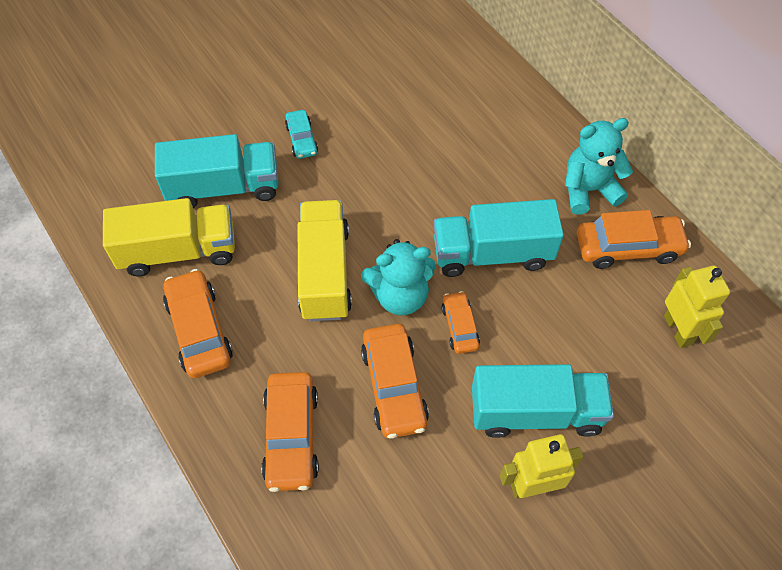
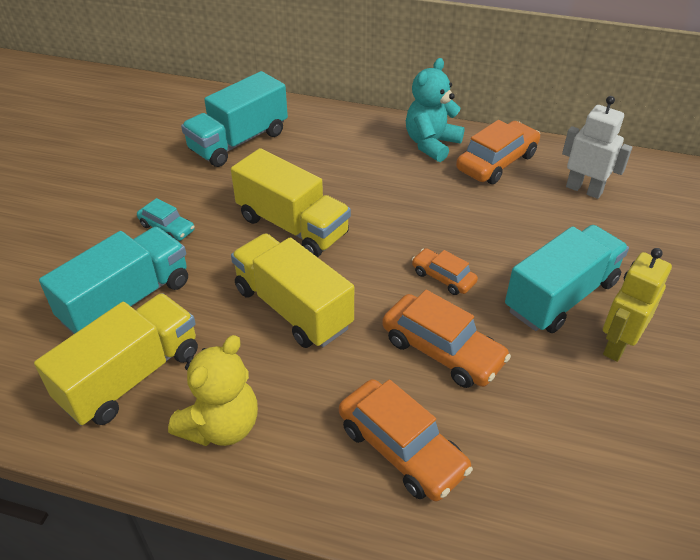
camera: 40 degrees left, 15 degrees down
(199, 330) = (221, 426): orange car -> yellow teddy bear
(392, 198) = (292, 226): none -> yellow truck
(400, 296) = (374, 286): turquoise teddy bear -> none
(492, 253) = (411, 217): turquoise truck -> turquoise truck (238, 141)
(678, 330) = (584, 189): yellow robot -> white robot

